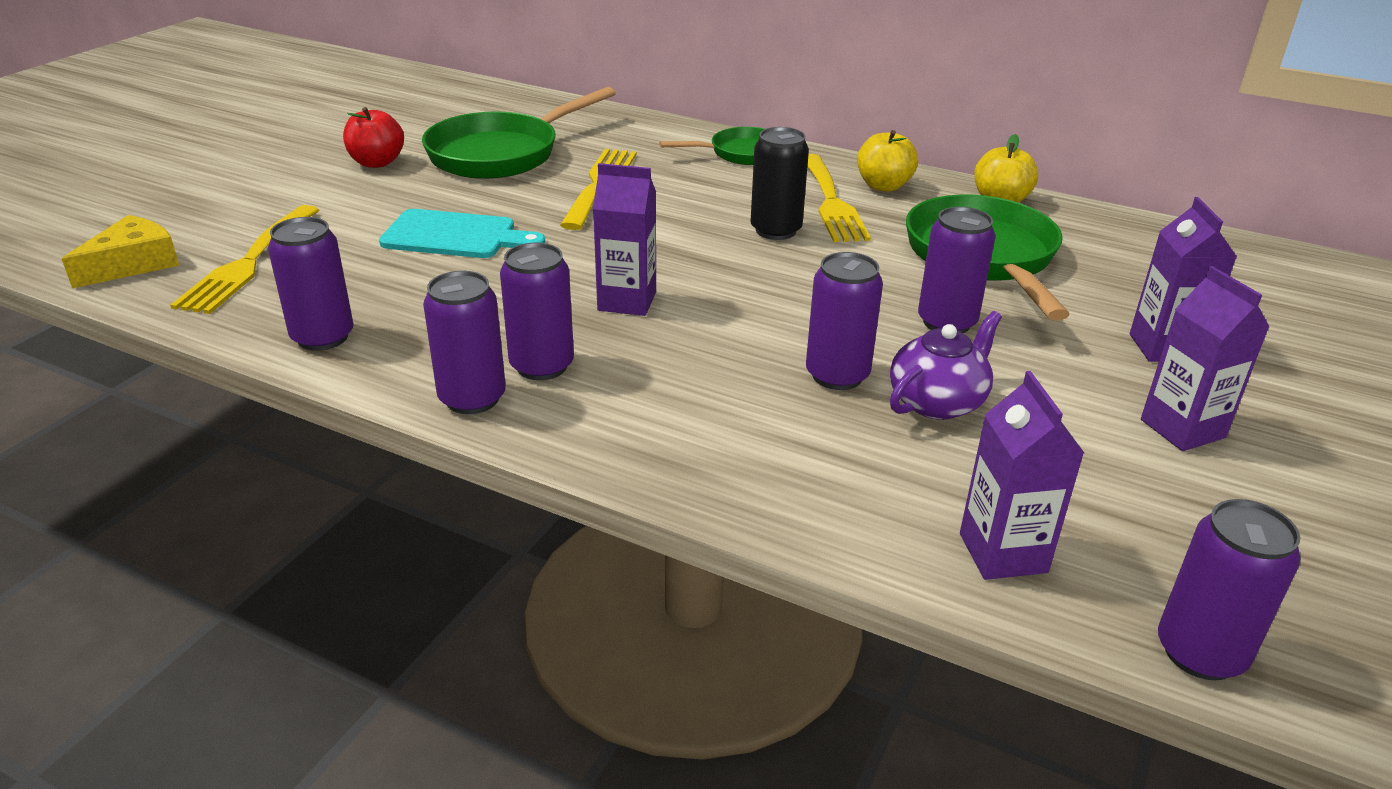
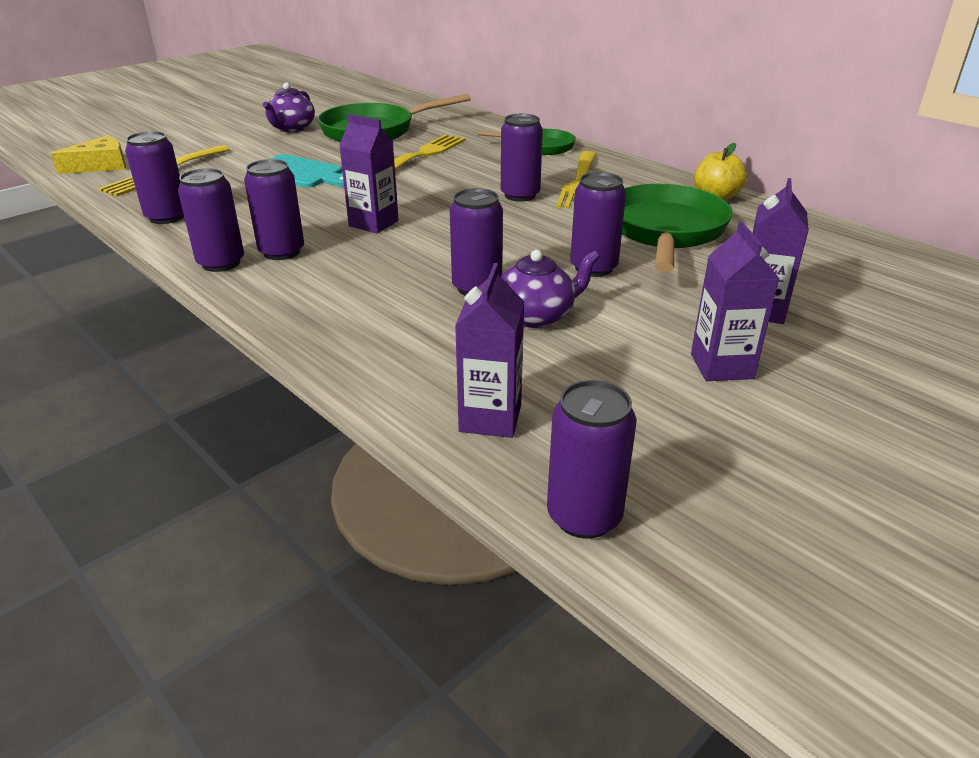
camera: 20 degrees right, 0 degrees up
(377, 163) = (291, 128): red apple -> purple teapot
(776, 230) = (520, 195): black can -> purple can
(883, 186) = (630, 177): yellow apple -> none

